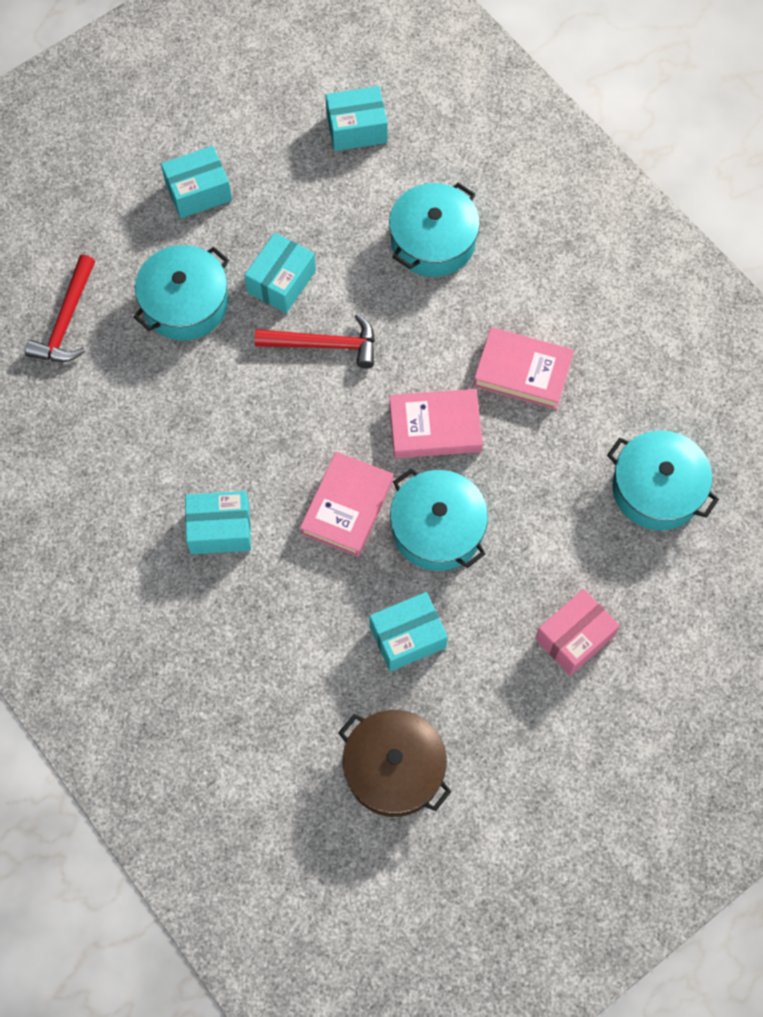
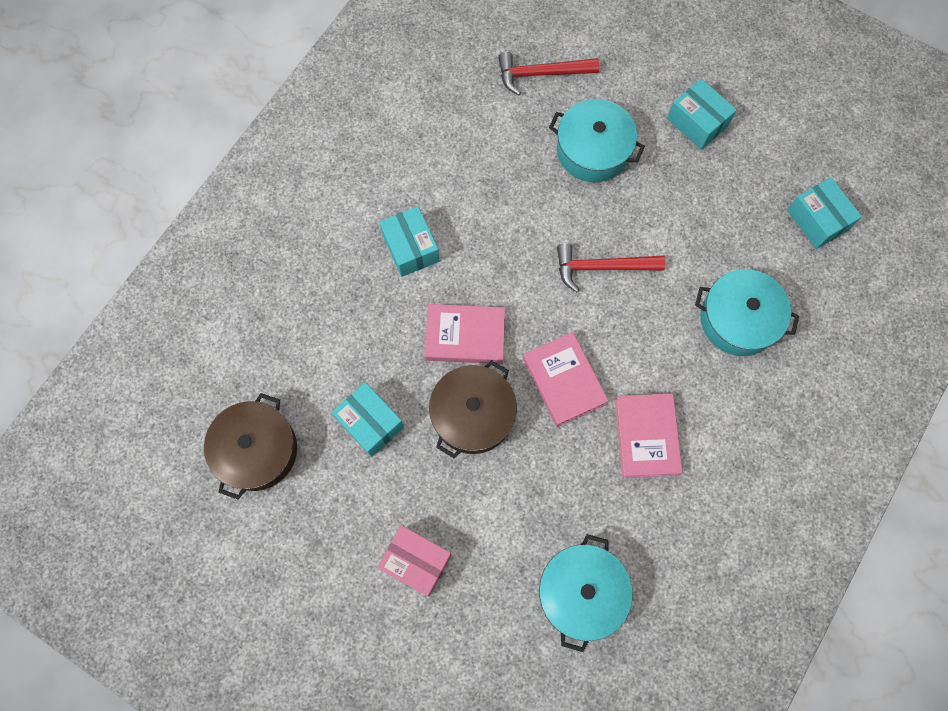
camera: 70 degrees right, 5 degrees up
(281, 281) = (644, 214): turquoise box -> none
(324, 345) = (601, 267): red hammer -> red hammer turned 105 degrees clockwise
(437, 529) = (472, 414): turquoise pot -> brown pot

